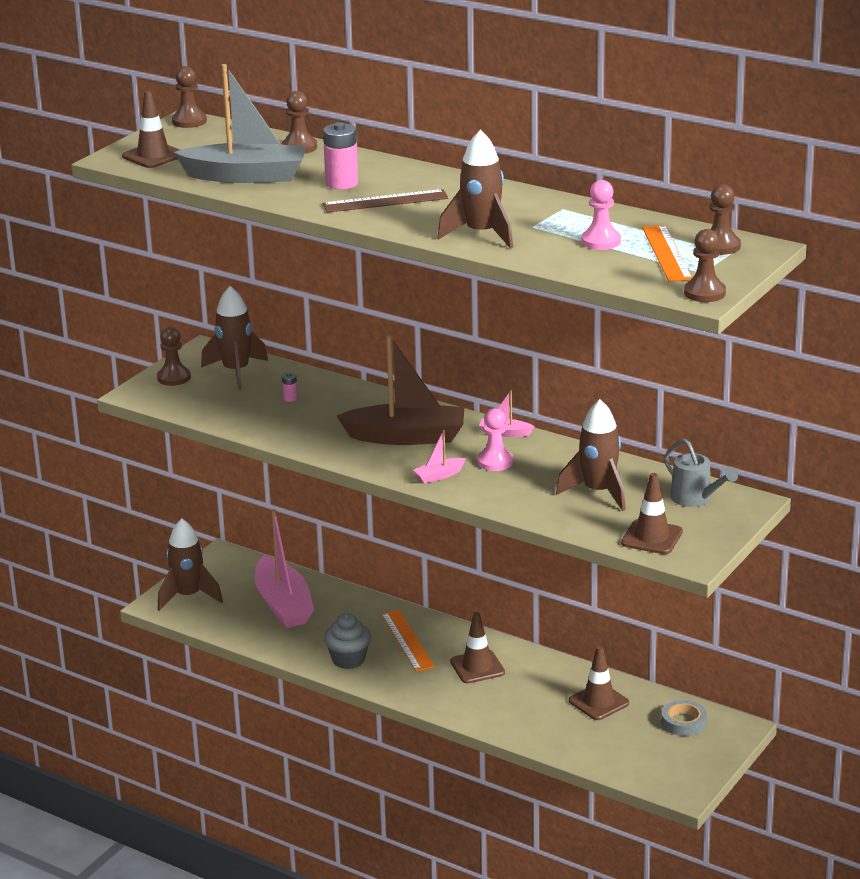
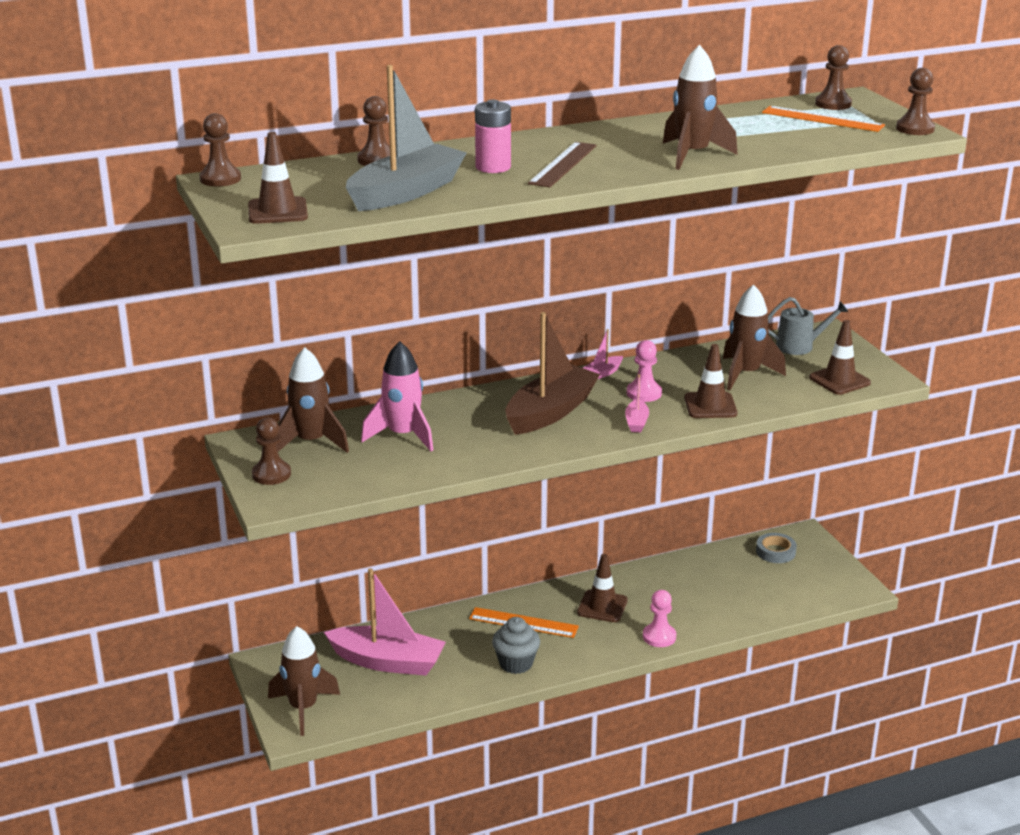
camera: 55 degrees left, 0 degrees up
(290, 398) = (403, 436): pink battery -> pink rocket
(598, 702) = (711, 574): brown traffic cone -> brown traffic cone (710, 406)
(601, 241) = (768, 129): pink pawn -> pink pawn (659, 637)

